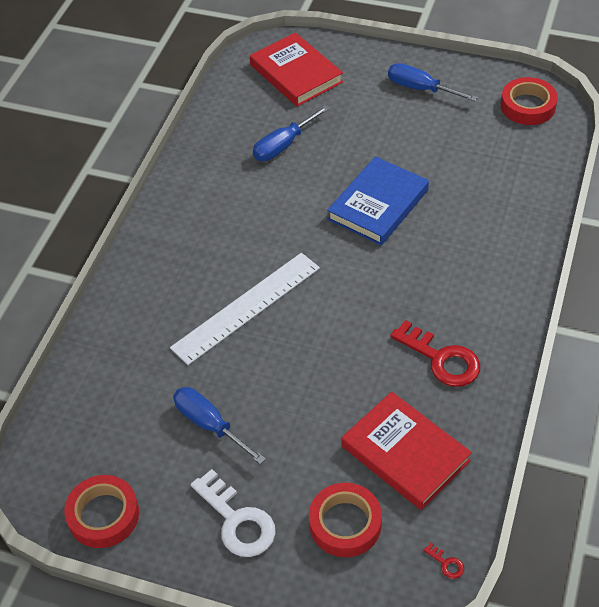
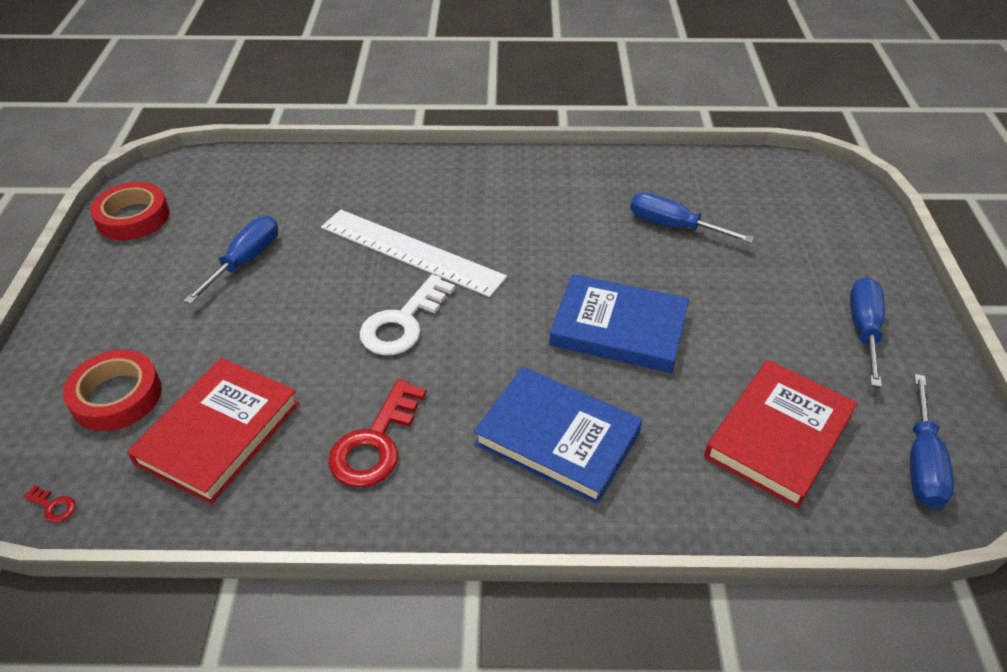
camera: 70 degrees right, 5 degrees down
(237, 520) = (124, 308): white key -> white key (403, 322)
(296, 73) = (802, 210): red book -> red book (778, 436)
(446, 563) = (53, 506): red key -> red key turned 90 degrees counterclockwise
(465, 261) = (557, 438): none -> blue book
(528, 106) = (921, 462): red tape -> blue screwdriver

